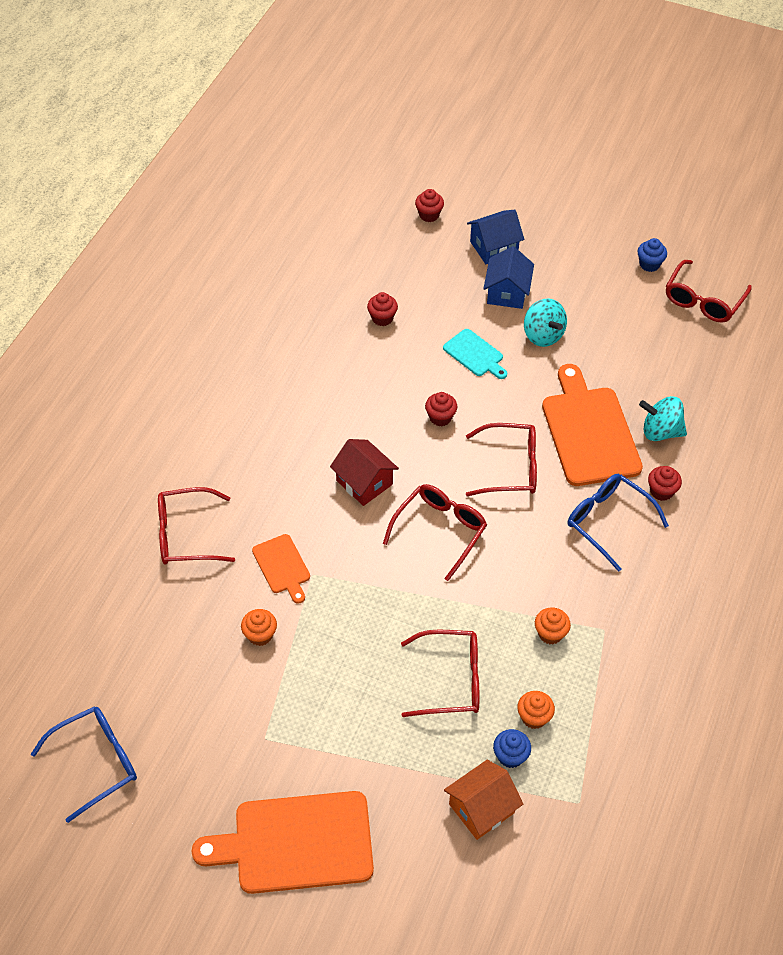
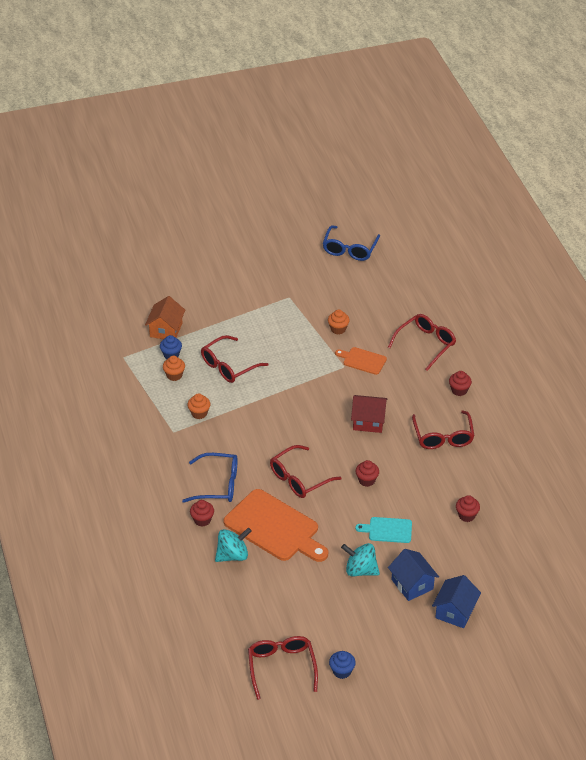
camera: 140 degrees right, 10 degrees down
(296, 842) = (234, 274): orange cutting board -> none
(429, 215) = (523, 606): red cupcake -> red cupcake (459, 390)
(440, 531) = (303, 424): red glasses -> red glasses (443, 437)

